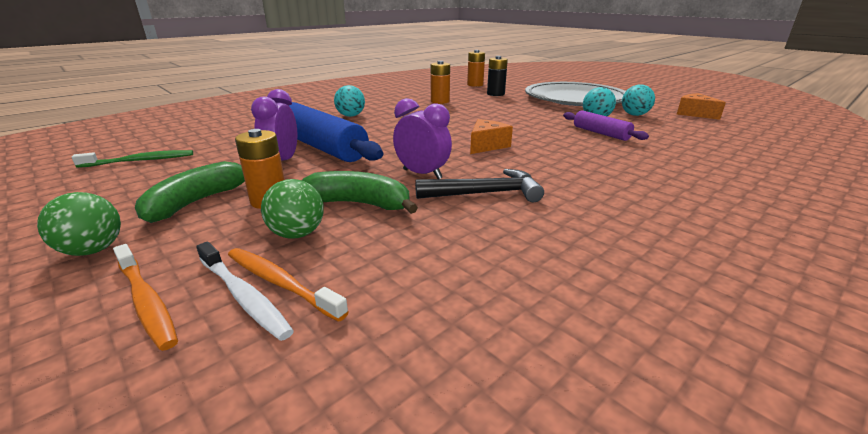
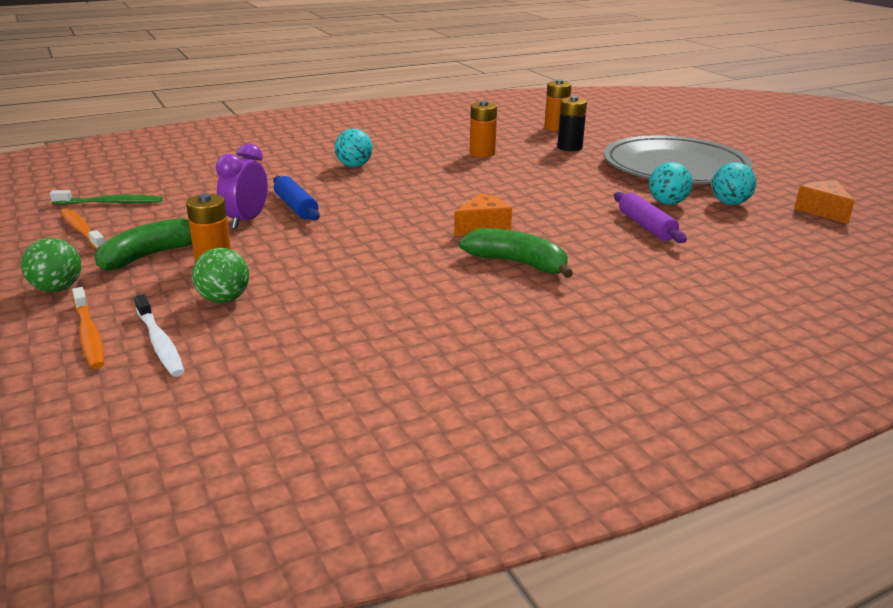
camera: 15 degrees right, 0 degrees up
(280, 283) = (191, 337): orange toothbrush -> orange toothbrush (82, 230)
(321, 147) = (296, 207): blue rolling pin -> blue rolling pin, size x0.54
(359, 204) = (295, 278): green banana -> green banana (517, 263)
(422, 174) = (381, 254): purple clock -> none
(485, 193) = (428, 285): black hammer -> none

